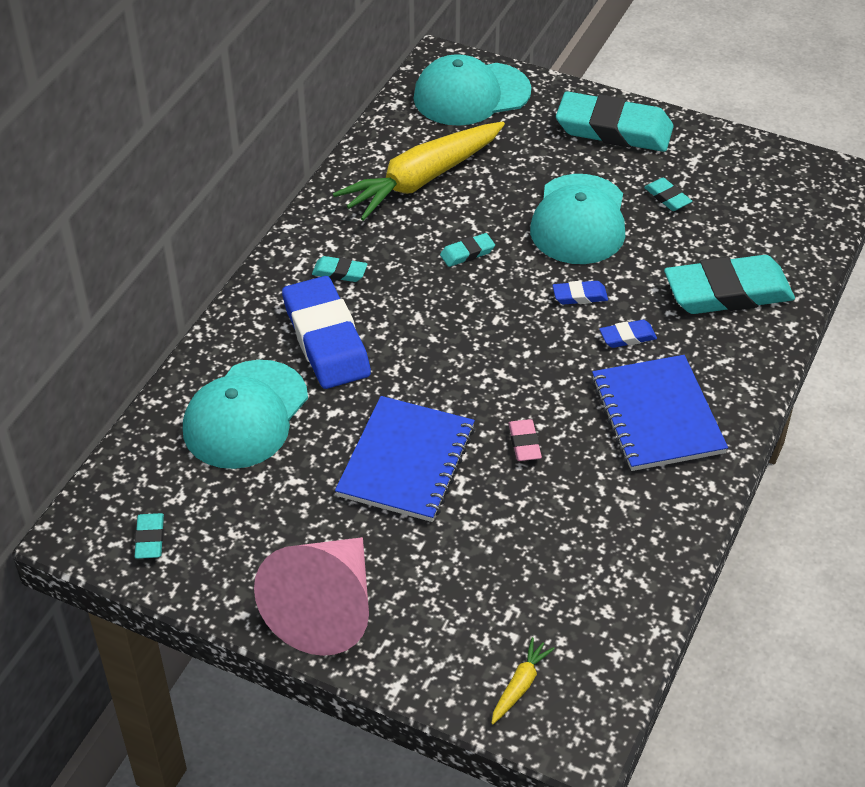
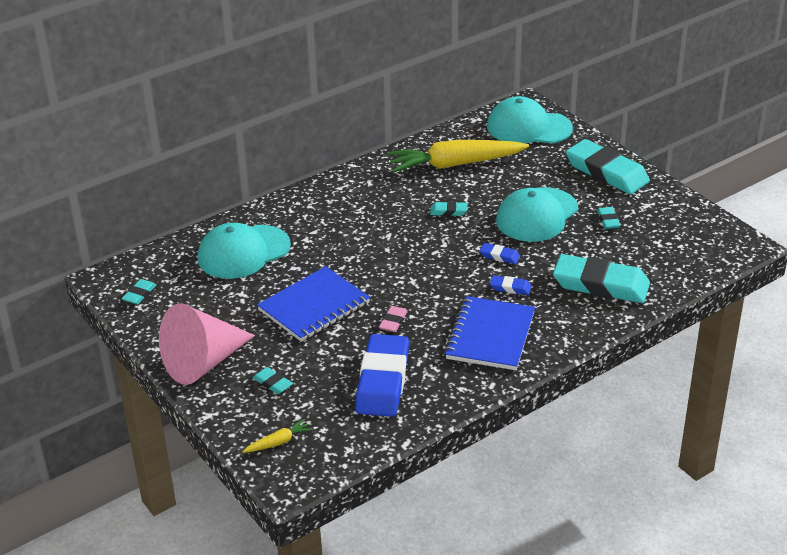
camera: 30 degrees right, 10 degrees down
(326, 339) = (323, 229): blue eraser -> blue eraser (383, 381)
(339, 272) = (361, 198): turquoise eraser -> turquoise eraser (272, 383)

